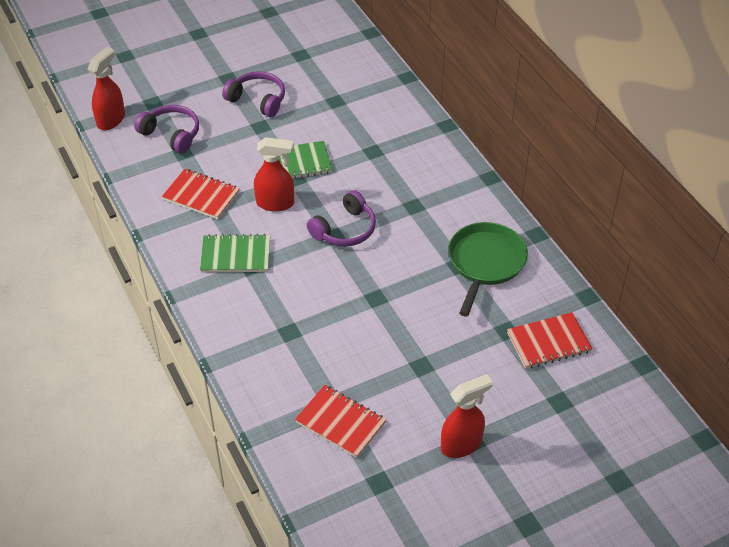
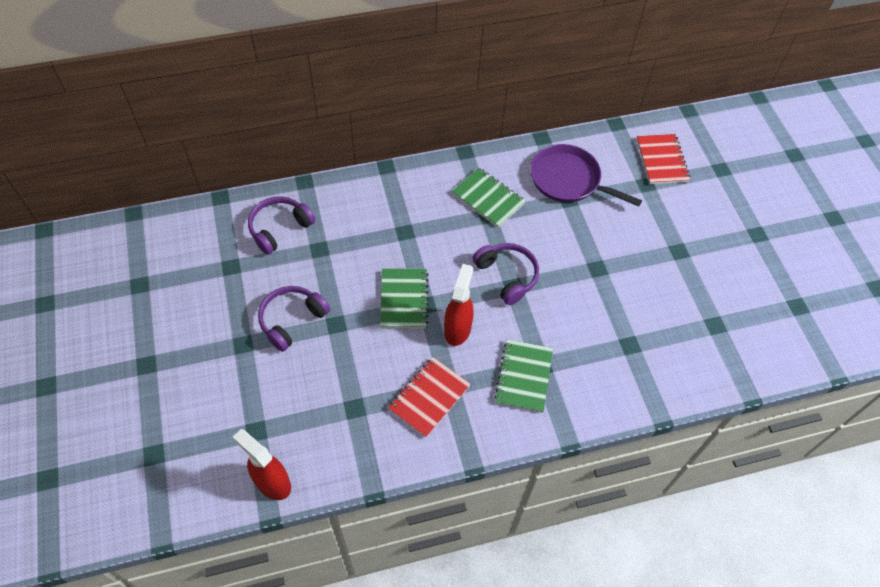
camera: 80 degrees left, 10 degrees up
(171, 134) = (320, 416): purple headphones -> purple headphones (279, 228)
(340, 422) = (736, 323): red notebook -> none
(435, 203) = (488, 199): none -> green notebook
(461, 444) = (761, 242): red spray bottle -> none
(485, 262) = (568, 180): green pan -> purple pan

